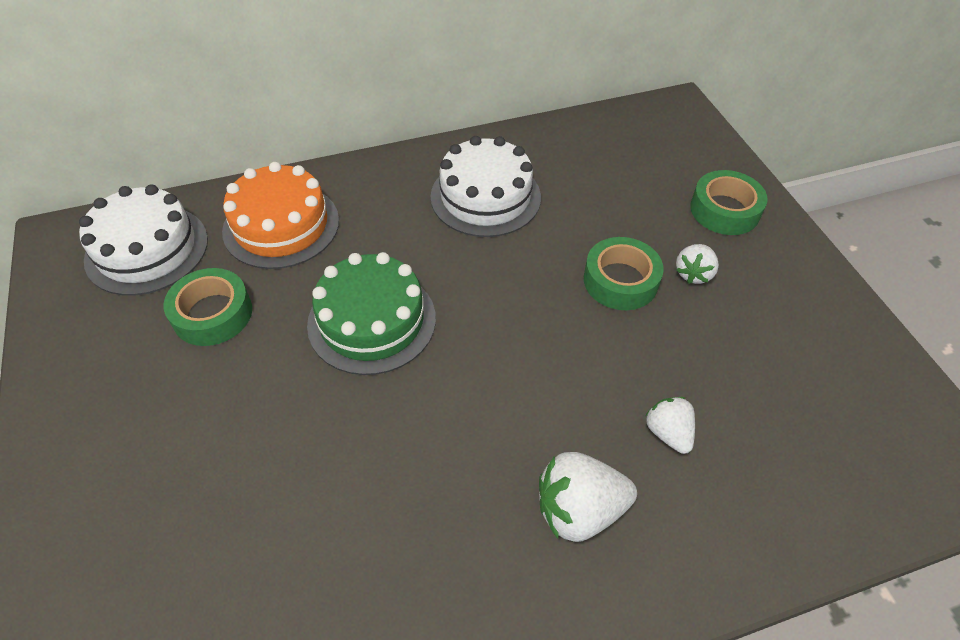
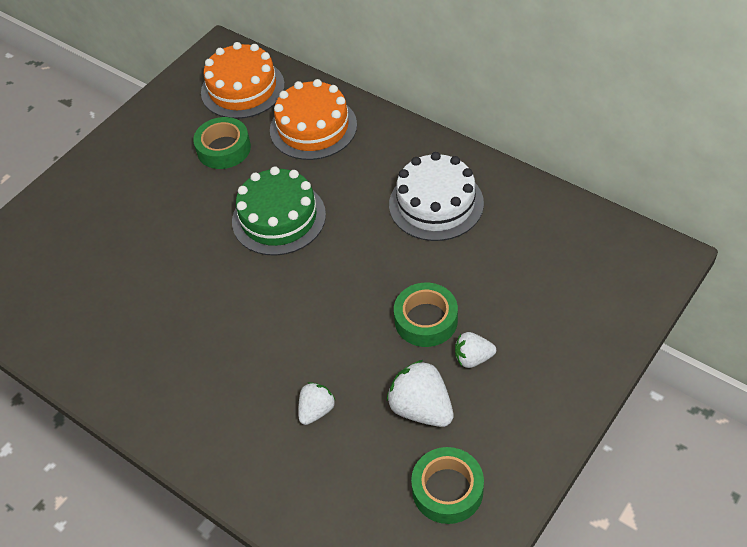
camera: 60 degrees right, 0 degrees up
(147, 249) = (242, 88): white cake -> orange cake
(579, 510) = (226, 393): white strawberry -> white strawberry (421, 408)
(724, 210) = (563, 346): green tape -> green tape (447, 490)

